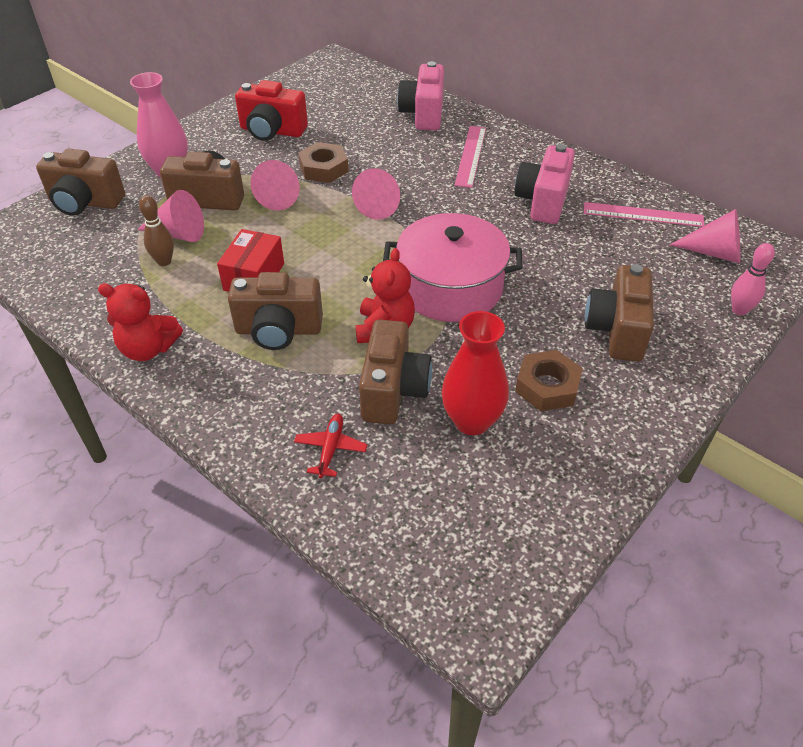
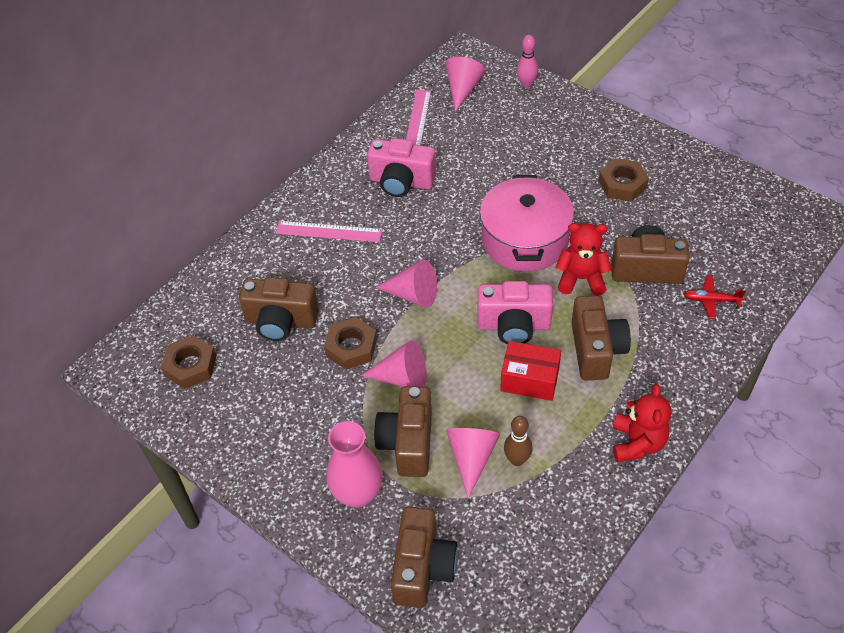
camera: 90 degrees left, 5 degrees up
(272, 131) = (276, 405): red camera -> none
(324, 92) = (190, 366): none -> brown nut
(423, 114) = (248, 271): pink camera -> pink camera (514, 325)
(472, 421) = (664, 224): red vase -> none
(616, 330) = (558, 146): brown camera -> brown camera (281, 321)

